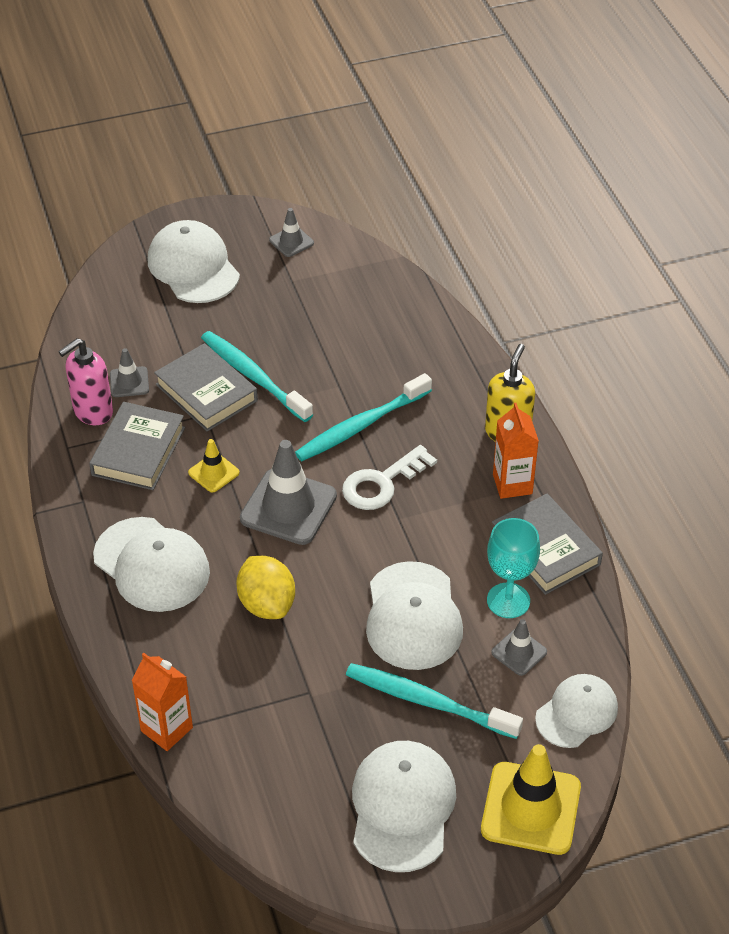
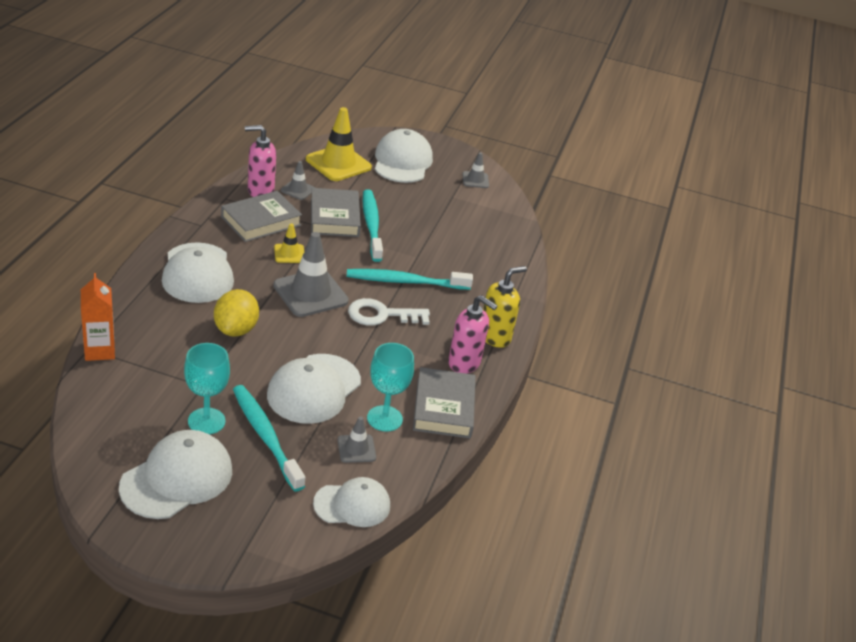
camera: 30 degrees right, 10 degrees down
(358, 727) = (206, 421): none -> turquoise goblet
(512, 484) = (464, 363): orange carton -> pink soap dispenser
(531, 808) = (255, 535): yellow traffic cone -> yellow traffic cone (338, 163)

